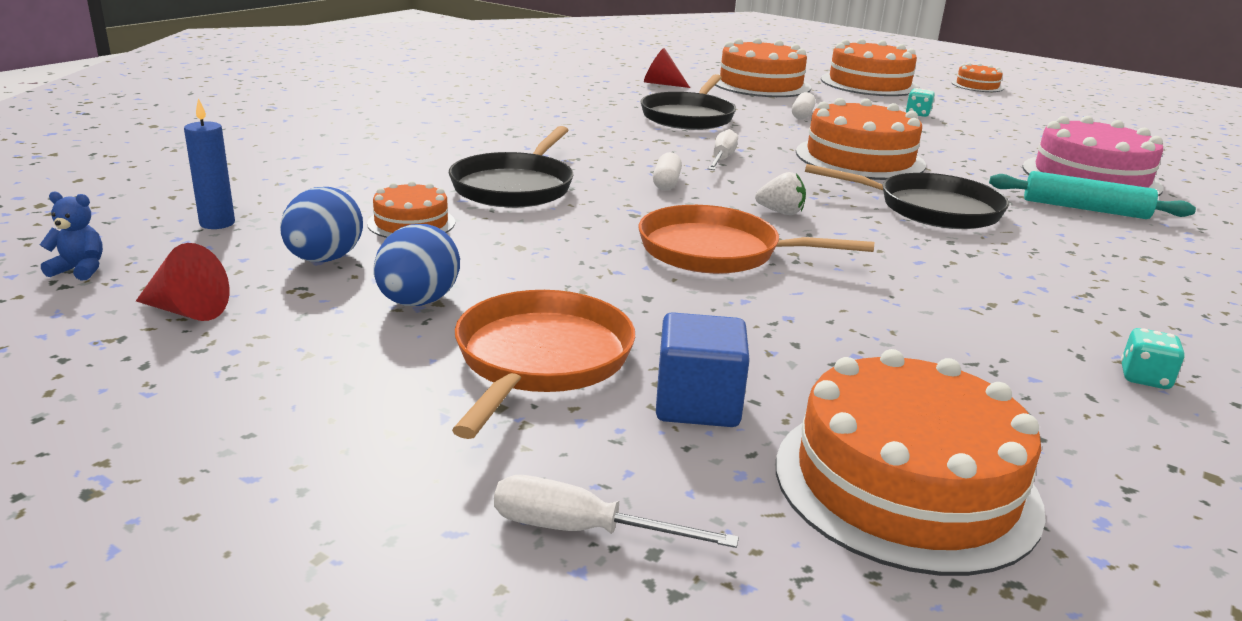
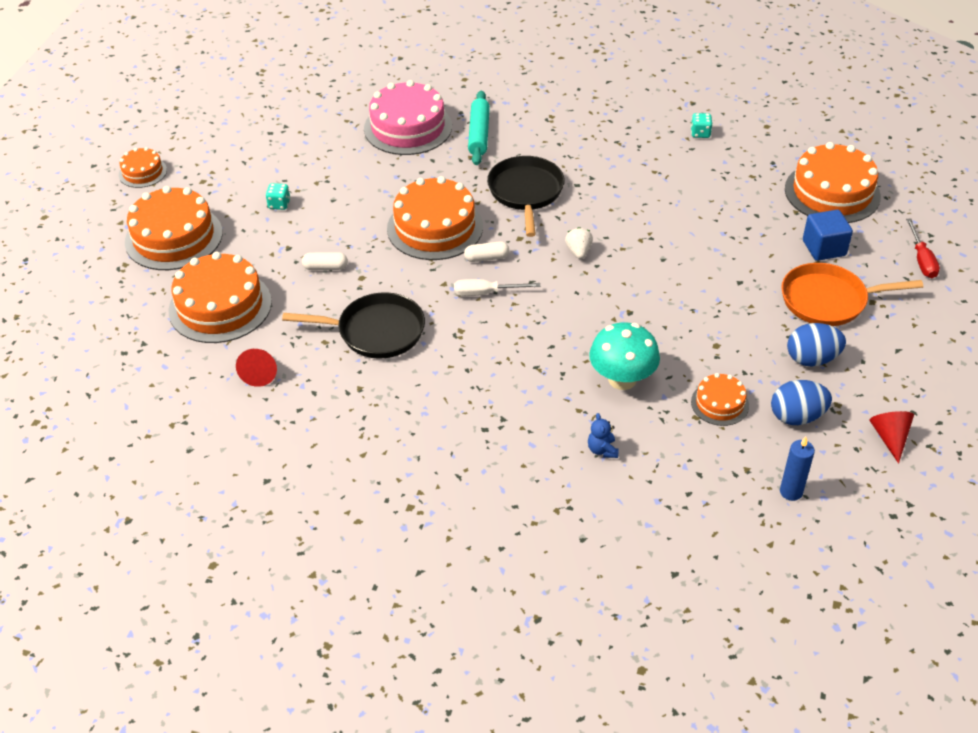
camera: 105 degrees left, 20 degrees up
(80, 270) = (891, 510): blue teddy bear -> blue teddy bear (602, 450)
(515, 187) = (622, 379): black pan -> turquoise mushroom
(582, 530) = (921, 260): white screwdriver -> red screwdriver
(666, 183) = (559, 310): white capsule -> white capsule (486, 258)
(716, 251) = (662, 268): orange pan -> none

